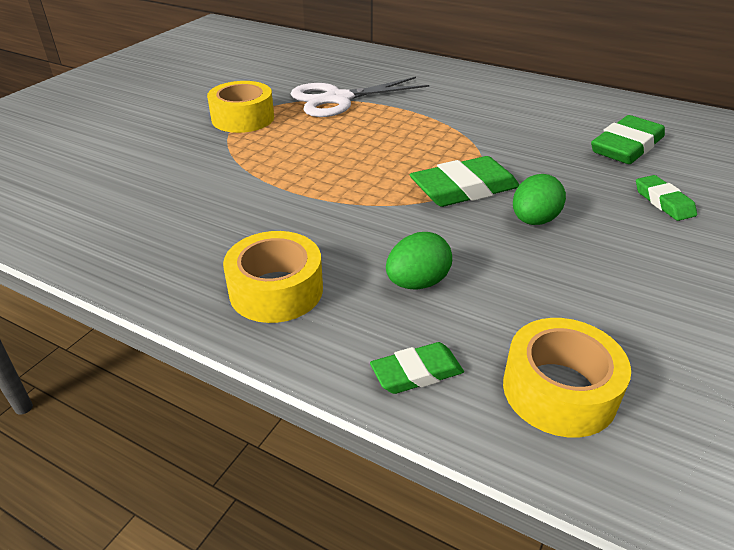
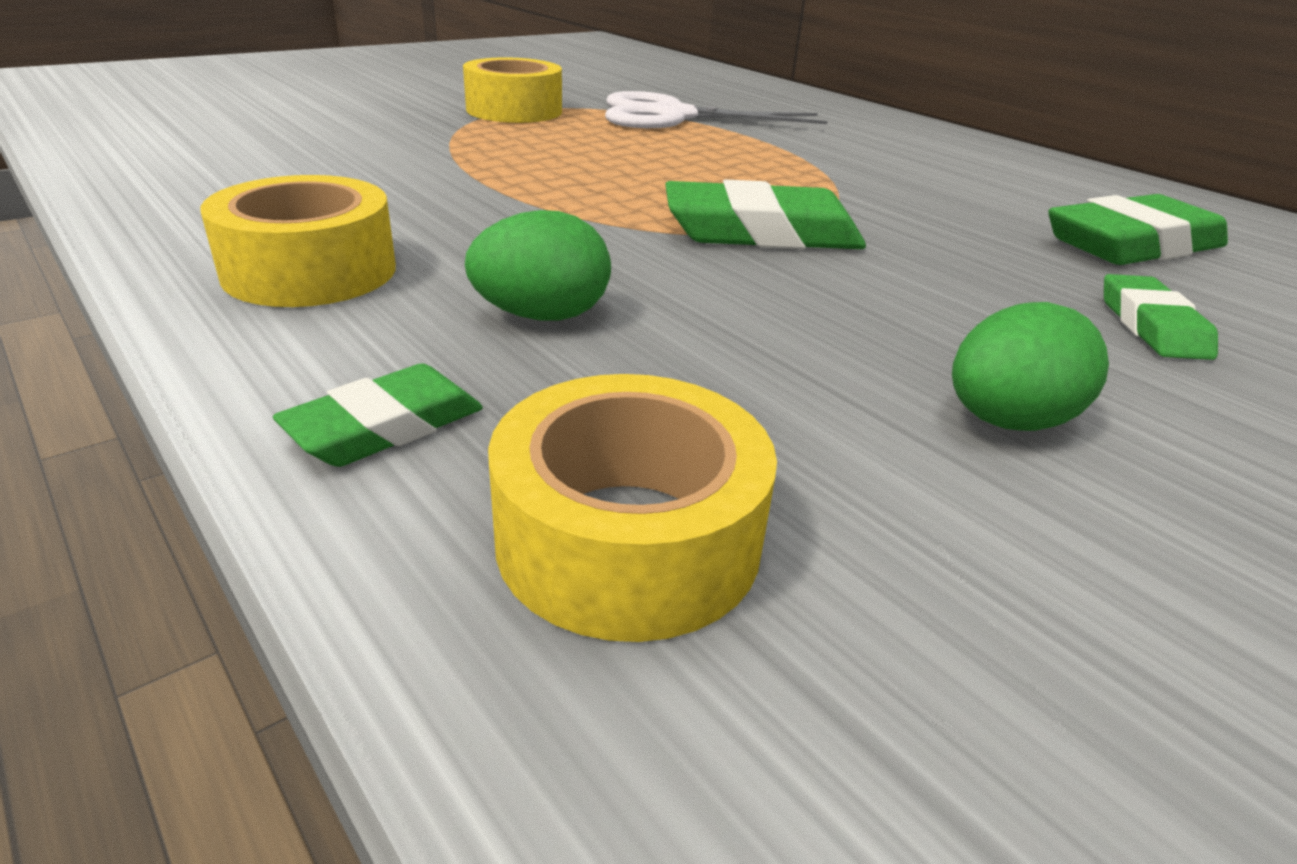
camera: 20 degrees right, 5 degrees down
(416, 373) = (385, 426): green eraser -> green eraser turned 45 degrees counterclockwise
(533, 220) = (848, 292): green egg -> green egg (1007, 421)

